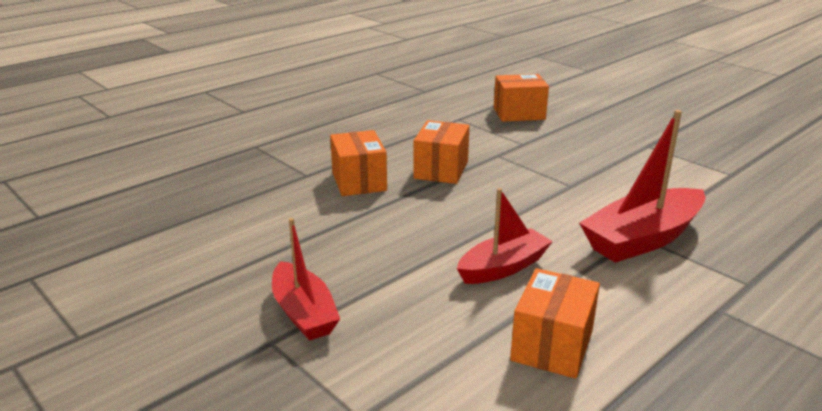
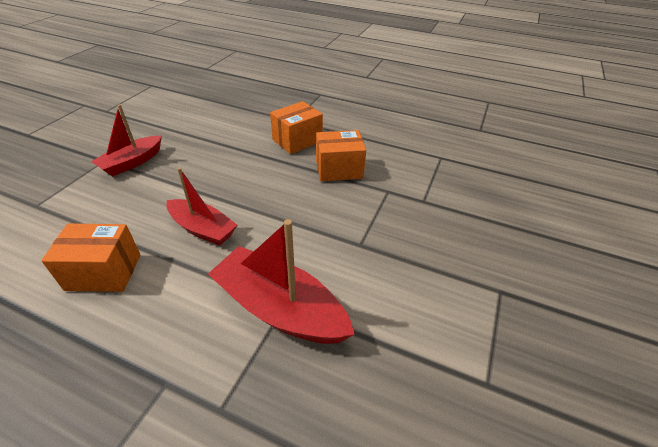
camera: 65 degrees right, 15 degrees up
(519, 113) = (488, 187): orange box -> none

